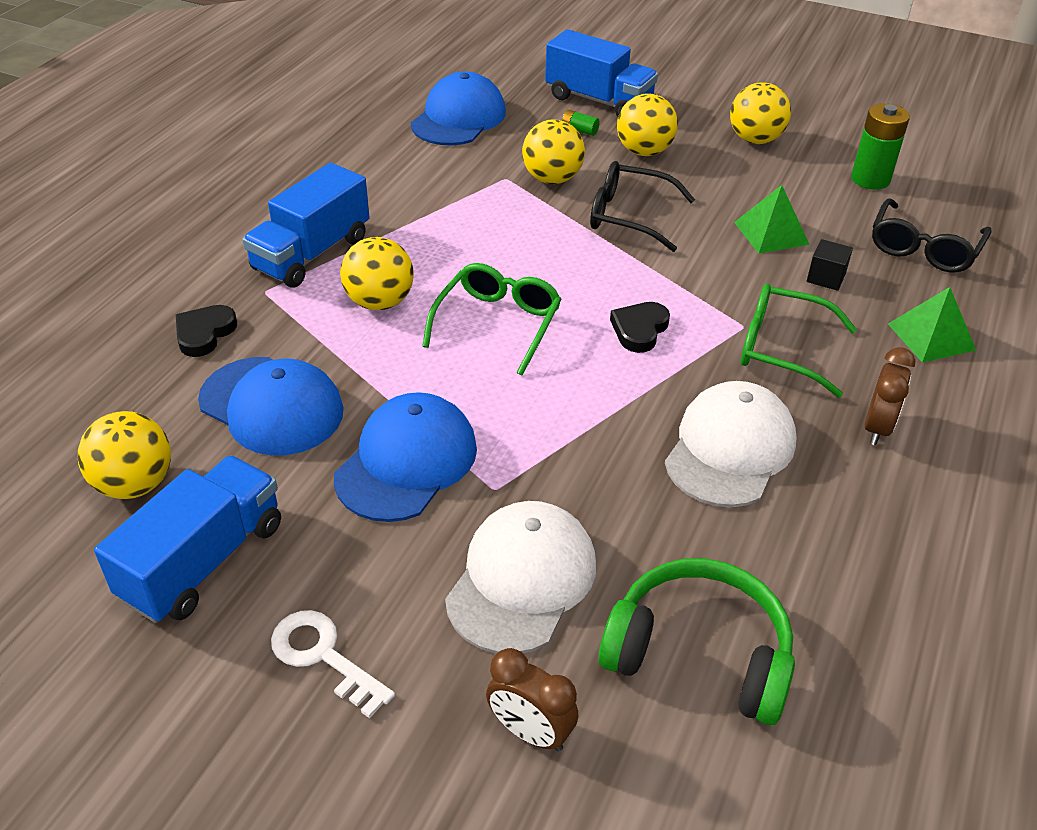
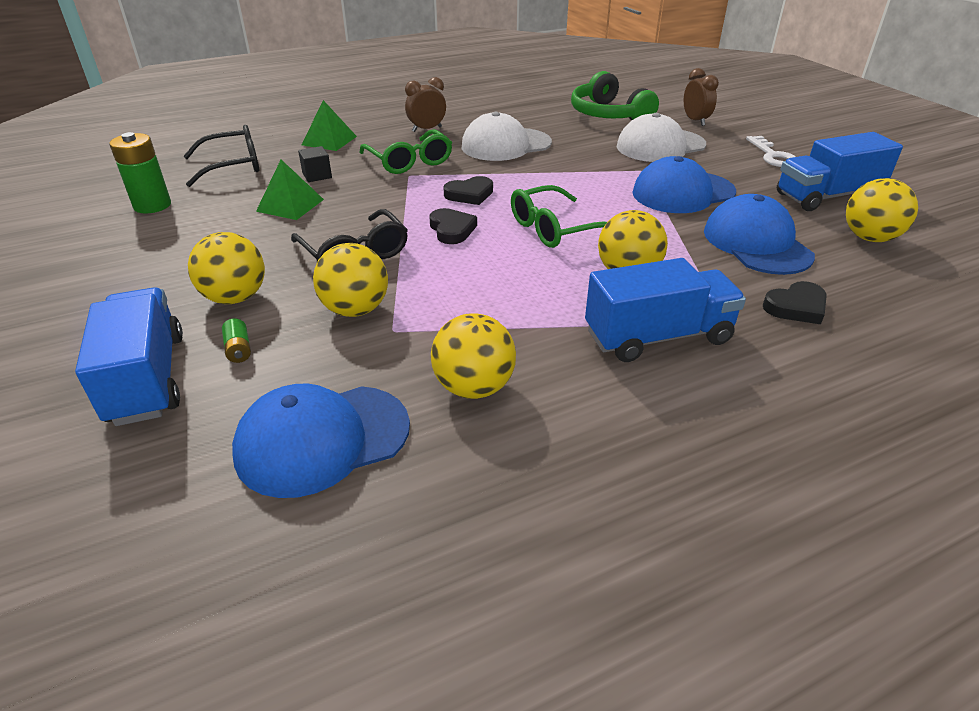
camera: 140 degrees left, 5 degrees down
(589, 276) = (452, 230): none -> black heart
(755, 140) = (137, 265): yellow ball -> yellow ball (474, 387)

